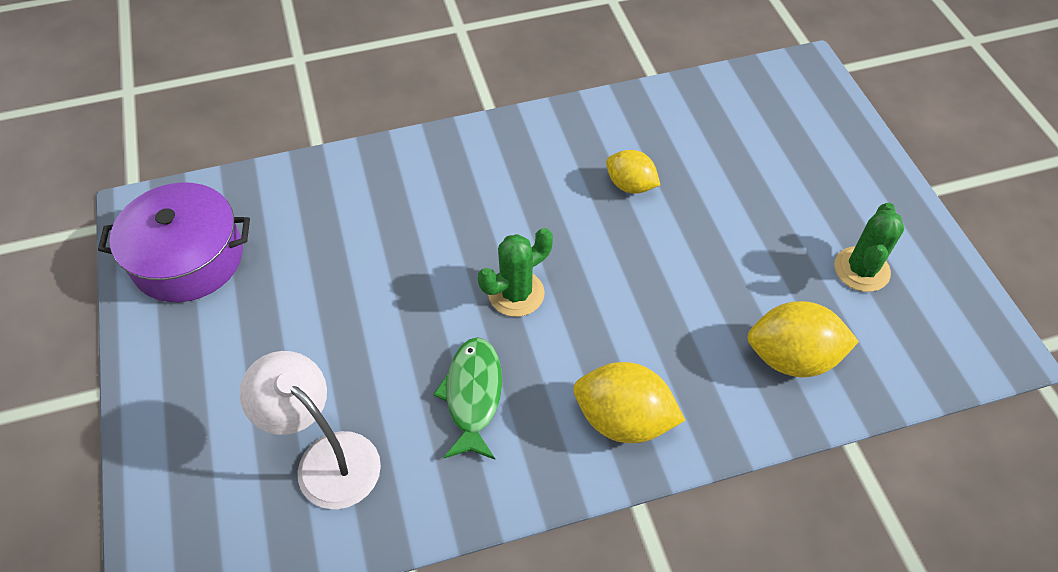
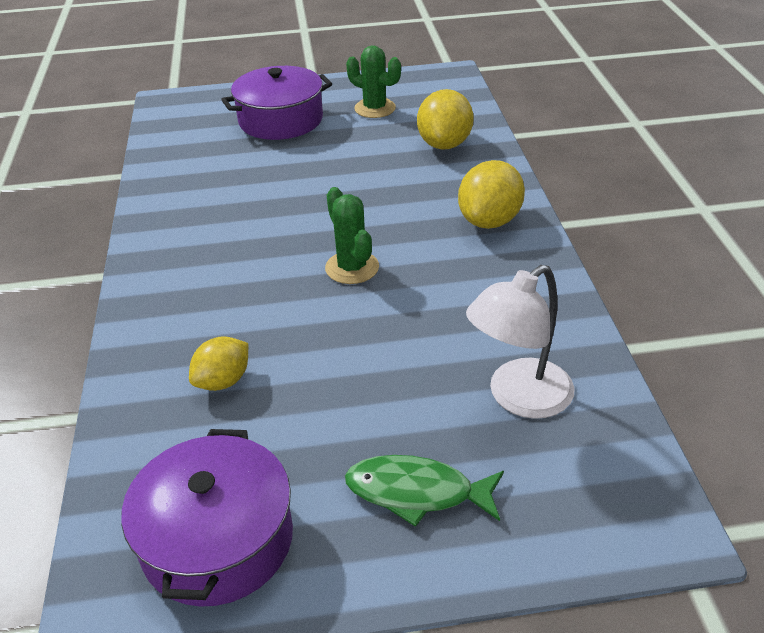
camera: 80 degrees left, 15 degrees down
(473, 395) = (458, 299): green fish -> green fish (417, 492)
(630, 185) = (251, 196): yellow lemon -> yellow lemon (223, 381)
(799, 179) = (281, 120): none -> purple pot

